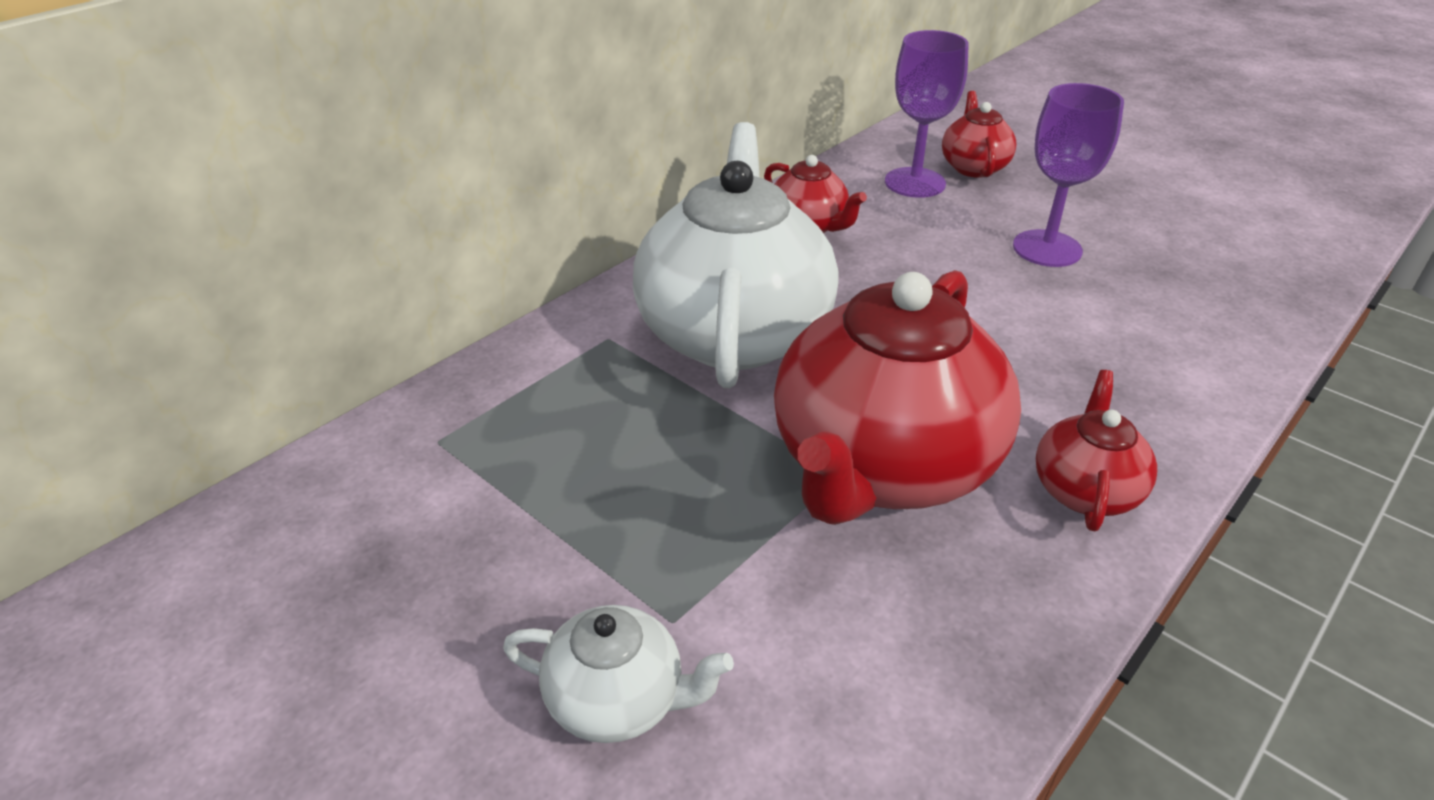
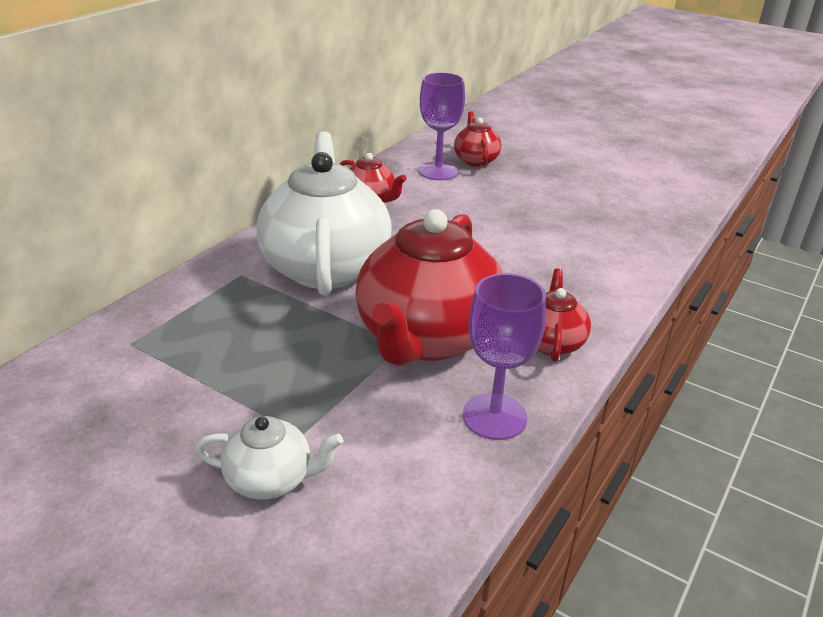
camera: 10 degrees left, 5 degrees down
(1047, 248) = (524, 207): purple goblet -> purple goblet (494, 416)

